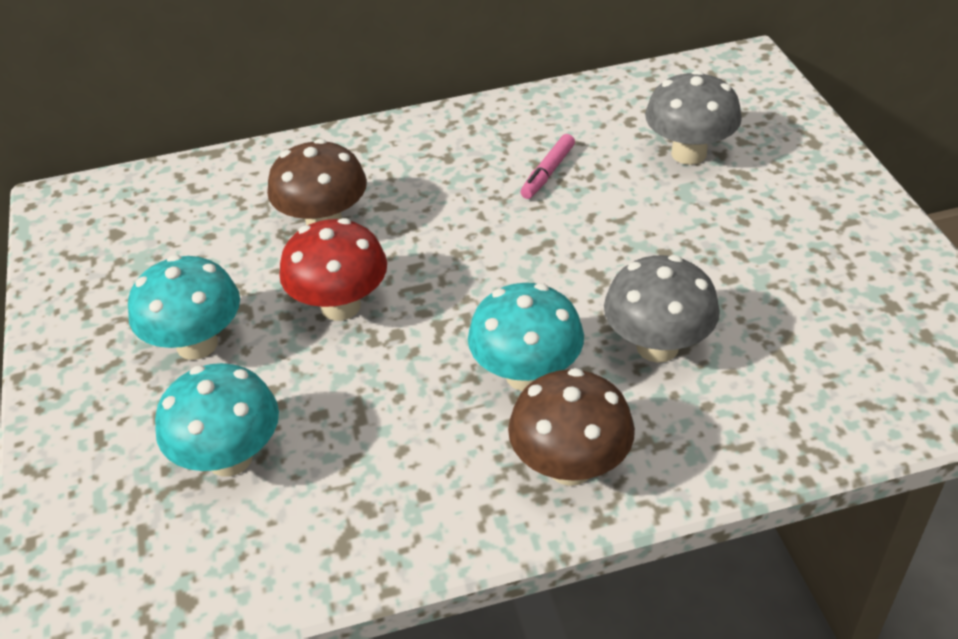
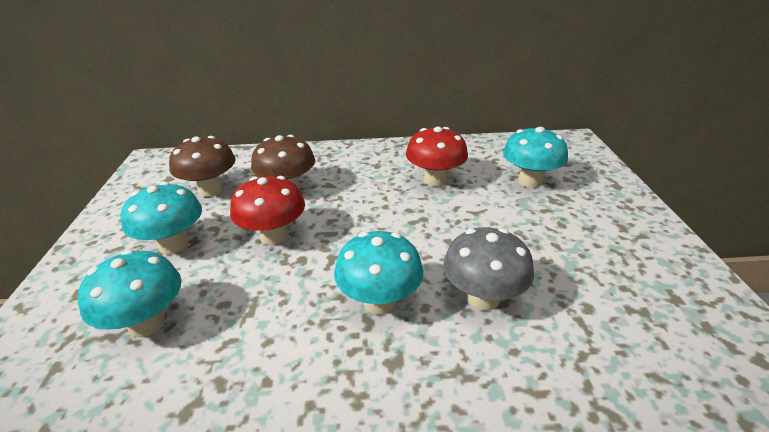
camera: 10 degrees right, 10 degrees down
(547, 172) = (435, 180): pink marker -> red mushroom
(570, 466) = (390, 381): brown mushroom -> brown mushroom (210, 190)
(689, 153) = (529, 181): grey mushroom -> turquoise mushroom

